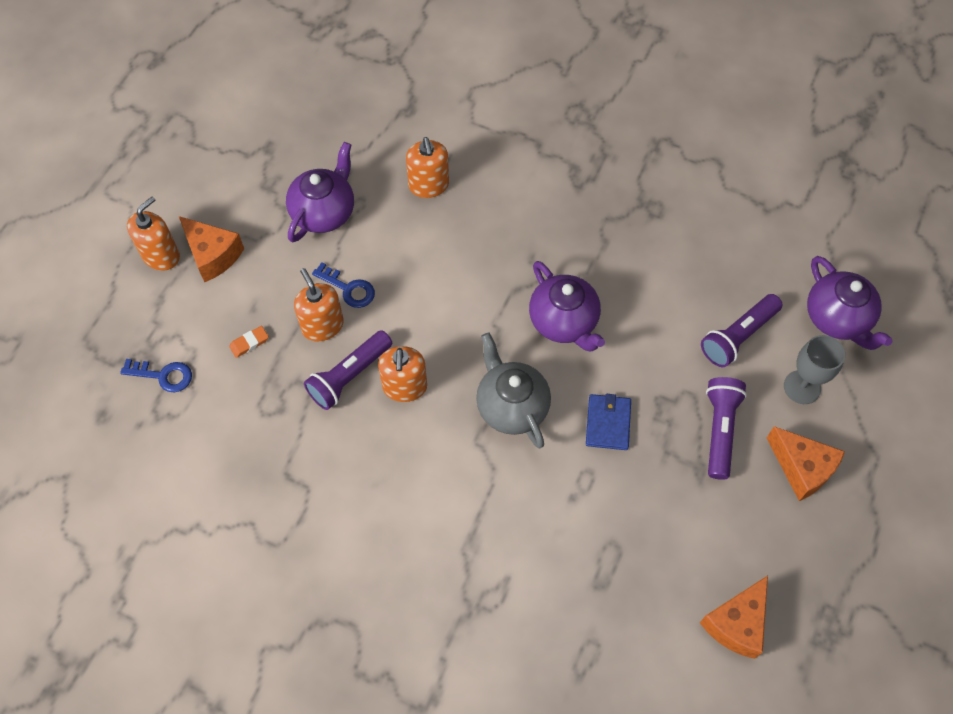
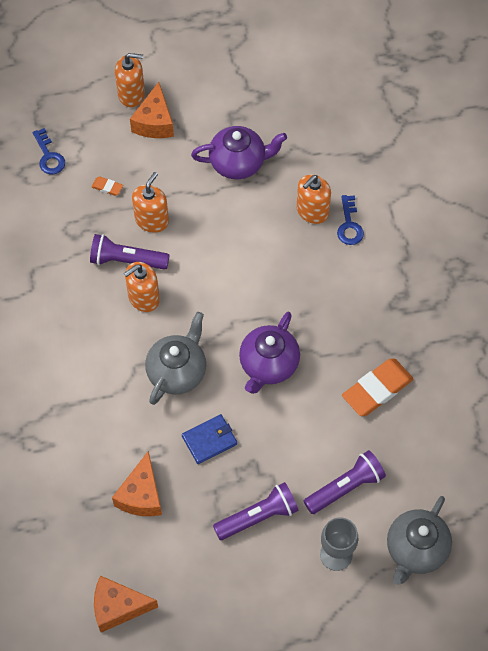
camera: 55 degrees right, 0 degrees up
(348, 289) = (191, 217): blue key -> blue key (349, 225)
(655, 249) = (377, 389): none -> orange eraser
(738, 336) = (345, 487): purple flashlight -> purple flashlight turned 135 degrees clockwise
(802, 468) = (268, 589): orange cheese -> orange cheese (141, 495)
(837, 319) = (416, 549): purple teapot -> grey teapot

